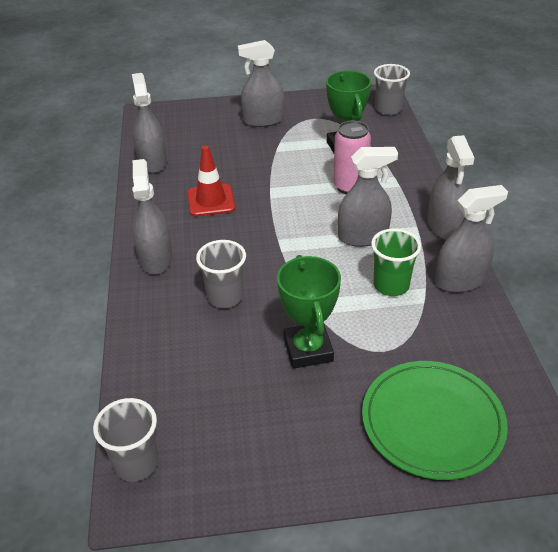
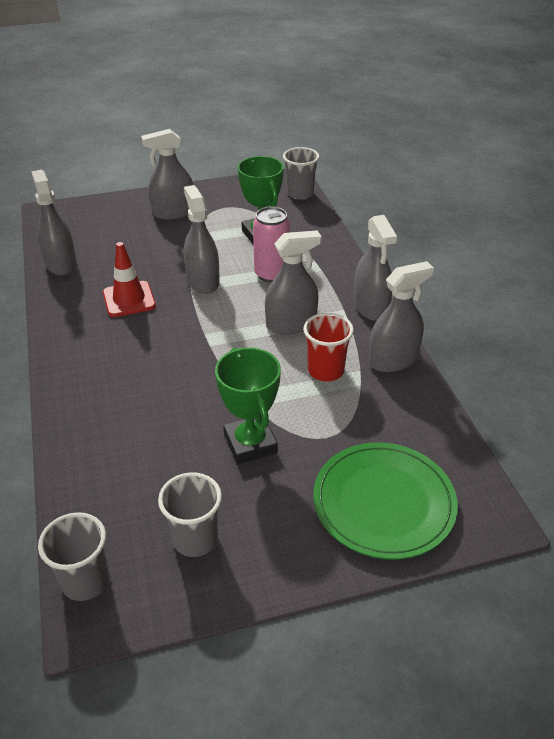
camera: 10 degrees left, 0 degrees up
(155, 259) = (77, 365): grey spray bottle -> grey spray bottle (203, 281)
(225, 297) = (157, 398): grey cup -> grey cup (195, 539)
(391, 285) = (325, 371): green cup -> red cup

